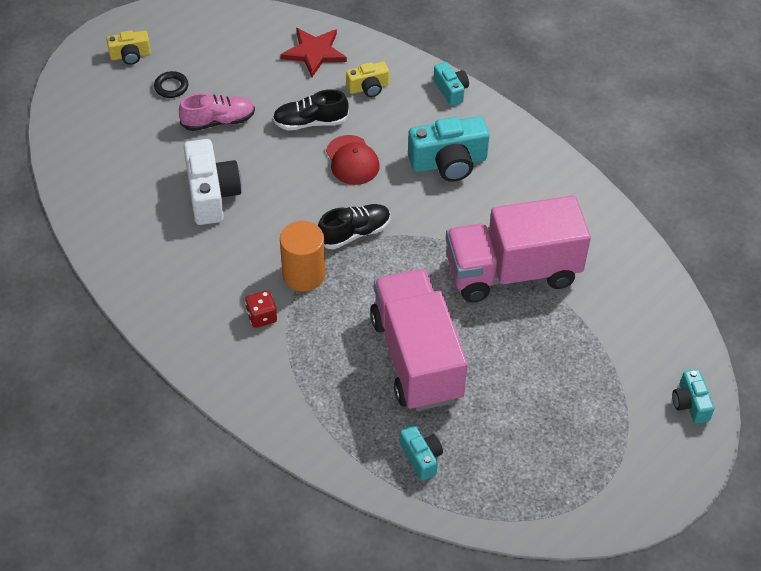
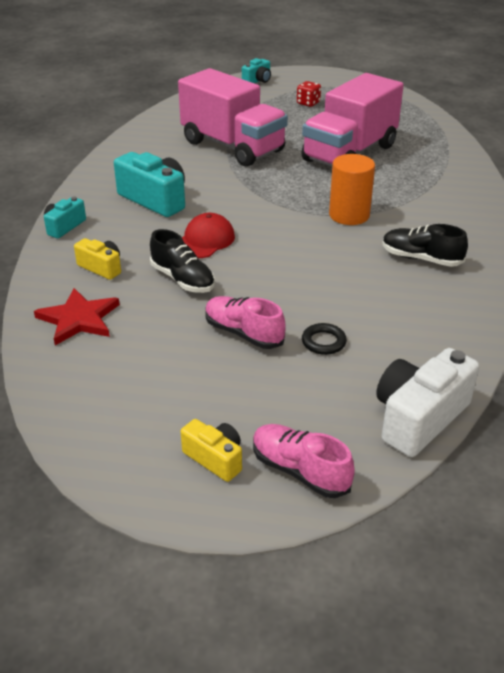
camera: 125 degrees left, 15 degrees down
(86, 82) = (300, 471): none -> pink shoe
(171, 87) = (231, 393): black ring -> black ring (323, 342)
(211, 194) = (335, 293): white camera -> white camera (419, 418)
(262, 317) = (410, 216): red dice -> red dice (308, 103)
(354, 233) = (280, 211): black shoe -> black shoe (421, 258)
(421, 457) = (413, 130): turquoise camera -> none

